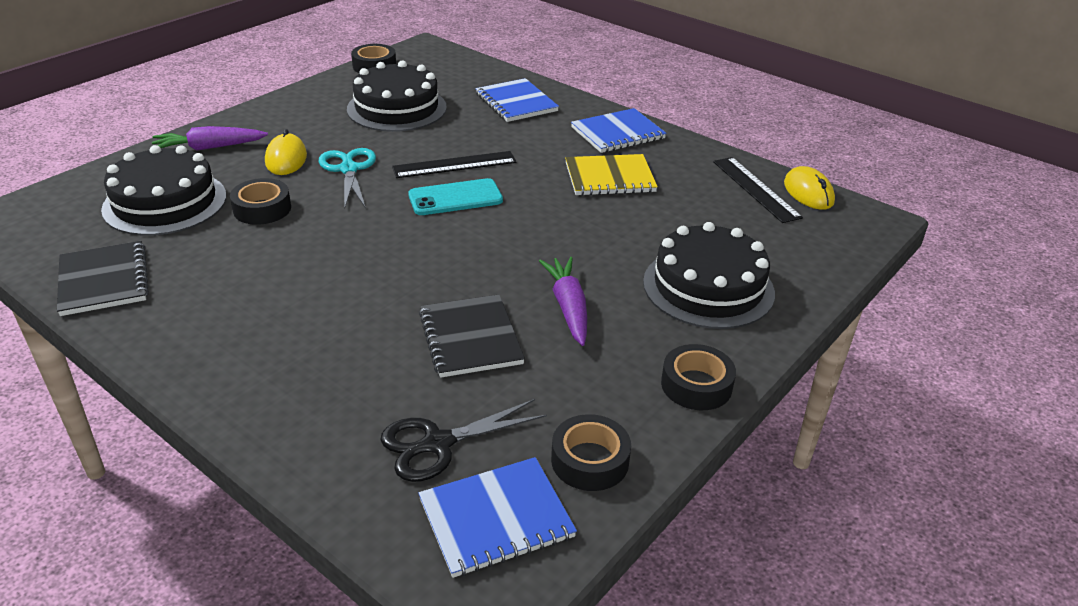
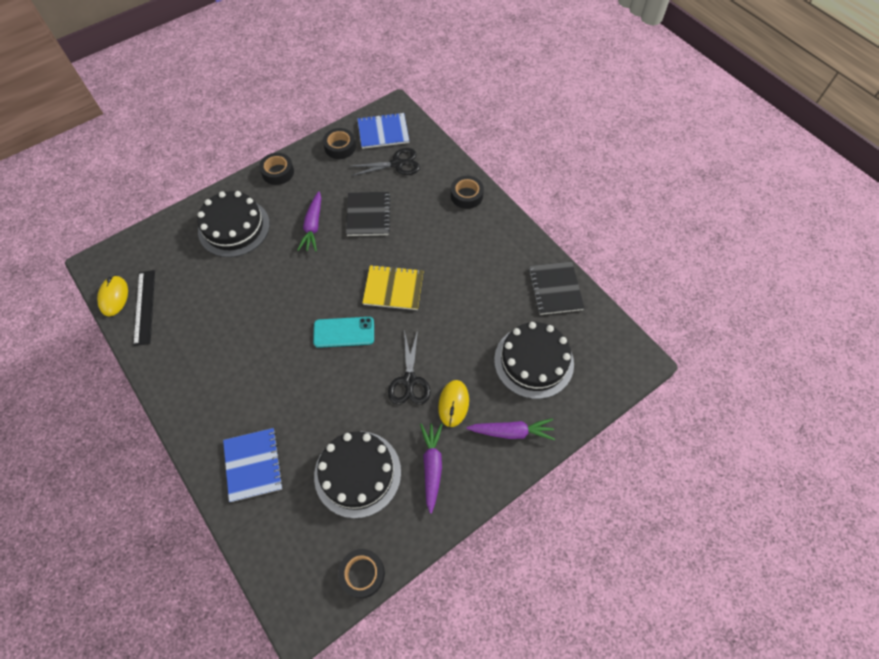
camera: 165 degrees left, 25 degrees up
(262, 209) = (470, 342): black tape -> black tape (466, 195)
(311, 119) = (432, 466): none -> purple carrot
(348, 169) = (409, 381): turquoise scissors -> black scissors
(454, 165) = (333, 373): black ruler -> none
(610, 178) = (232, 337): yellow notebook -> yellow notebook (393, 288)
(618, 133) = (195, 396): blue notebook -> none

